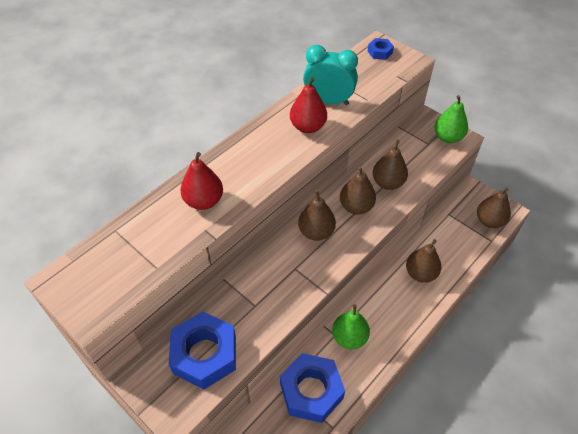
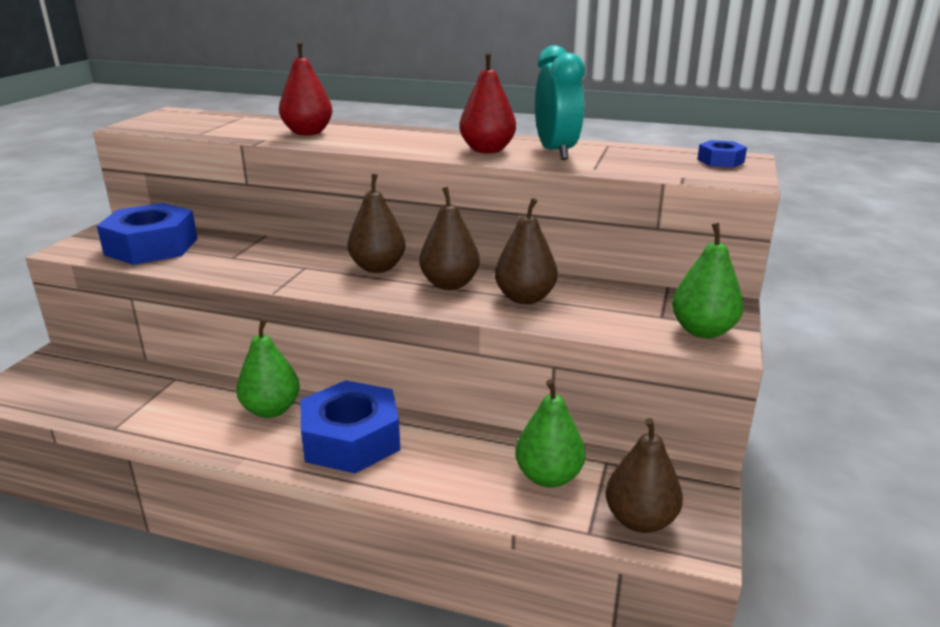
camera: 65 degrees right, 25 degrees down
(311, 391) = (170, 398): blue nut -> blue nut (351, 439)
(420, 274) = (437, 454): brown pear -> none
(452, 238) = (548, 477): none -> green pear

